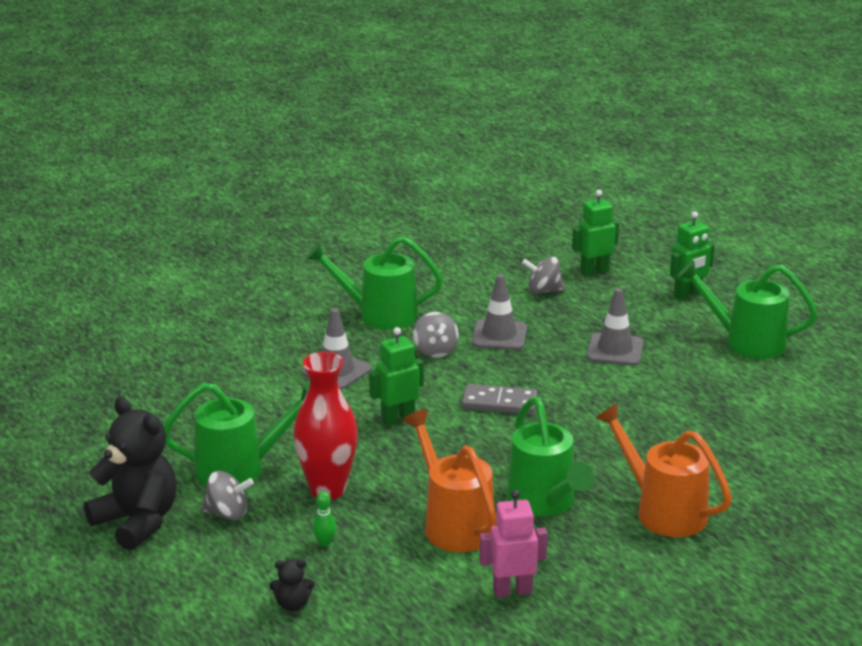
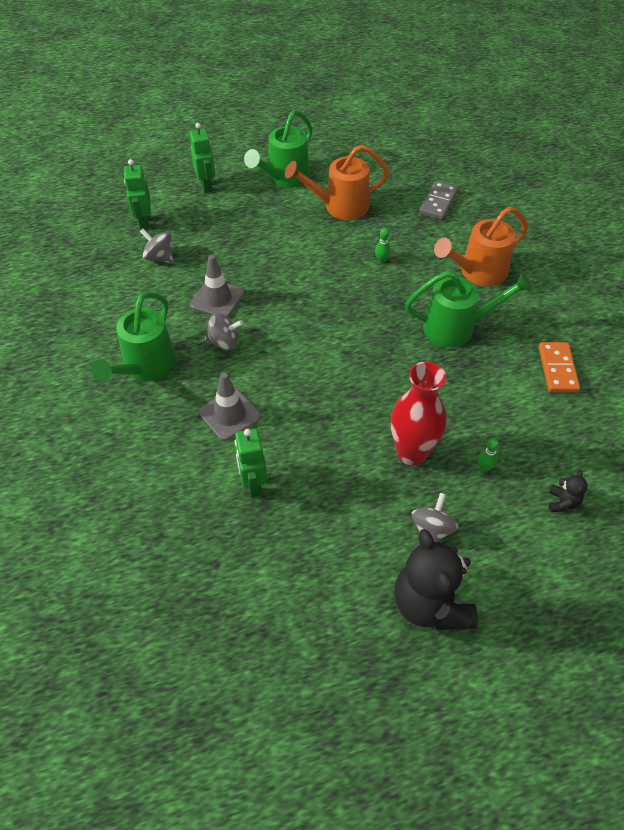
camera: 75 degrees left, 25 degrees up
(137, 522) = (430, 604): black teddy bear -> black teddy bear turned 75 degrees counterclockwise
(240, 469) = (365, 510): green watering can -> none
(397, 418) = (320, 387): green robot -> green robot (253, 484)
(453, 523) = (472, 383): orange watering can -> orange watering can (339, 206)
(499, 403) = (318, 322): grey domino -> grey domino (438, 202)
(512, 591) = (557, 369): pink robot -> orange domino
(543, 291) = (159, 257): grey spinning top -> grey spinning top turned 105 degrees clockwise
(615, 350) = (267, 242): grey traffic cone -> none
(636, 433) = (381, 260): none -> green bowling pin

